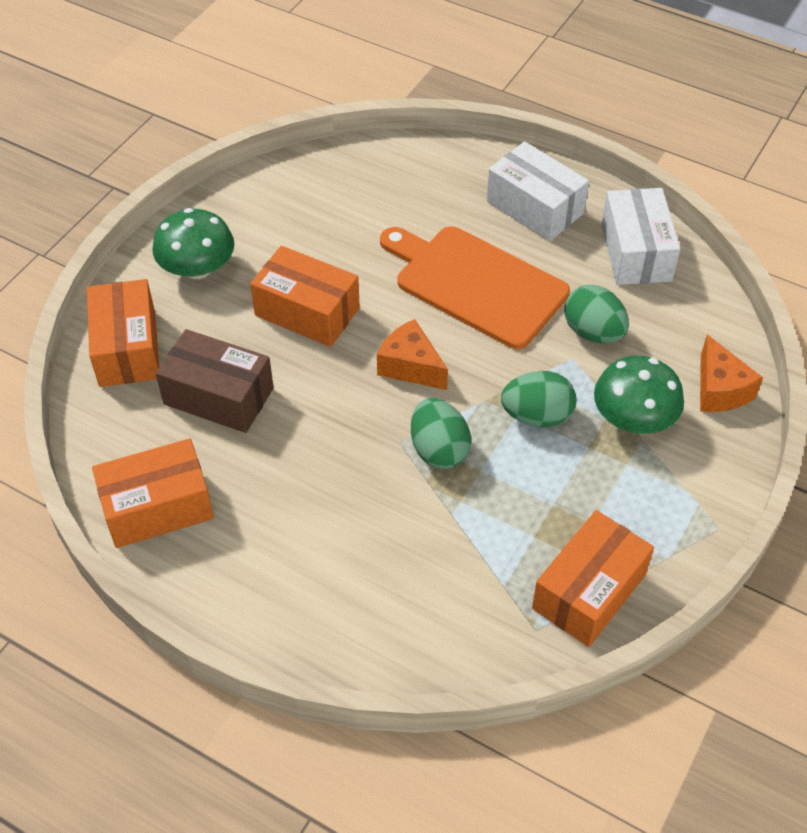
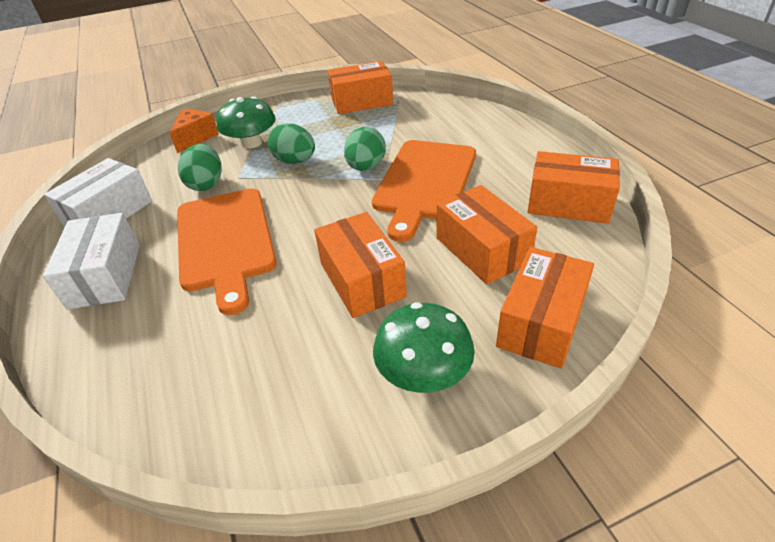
camera: 140 degrees left, 10 degrees down
(218, 396) = (482, 250): brown box -> orange box
(345, 460) = (424, 182): none -> orange cutting board
(410, 366) = (331, 212): orange cheese -> none

